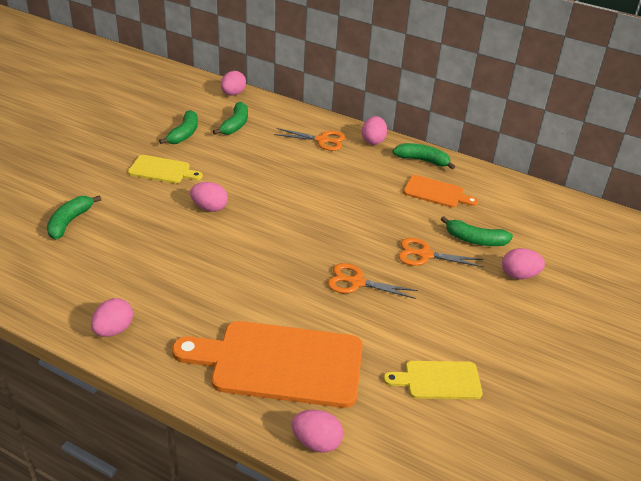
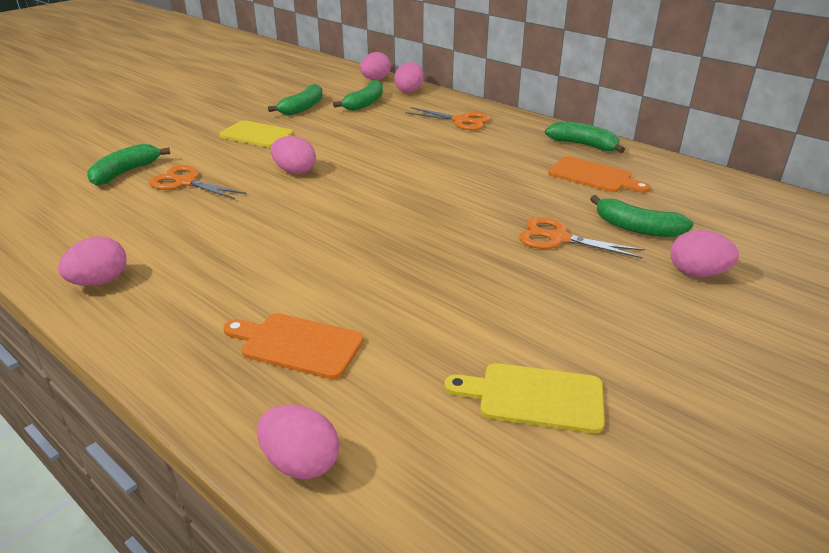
camera: 15 degrees right, 5 degrees down
(280, 363) = (297, 344): orange cutting board -> orange cutting board, size x0.51
(357, 282) = (450, 260): orange scissors -> orange scissors (185, 182)
(373, 141) = (525, 124): pink egg -> pink egg (409, 91)

